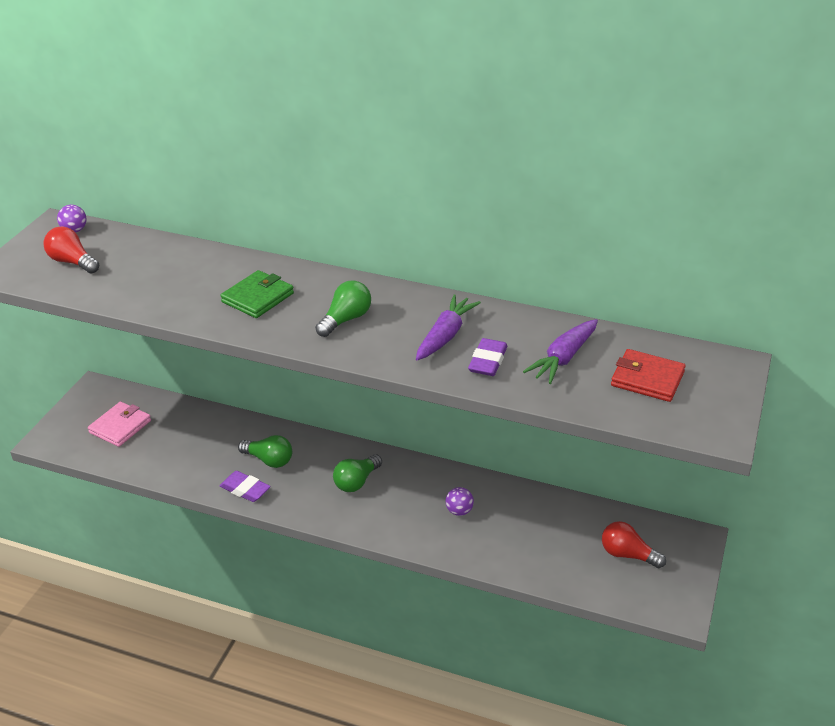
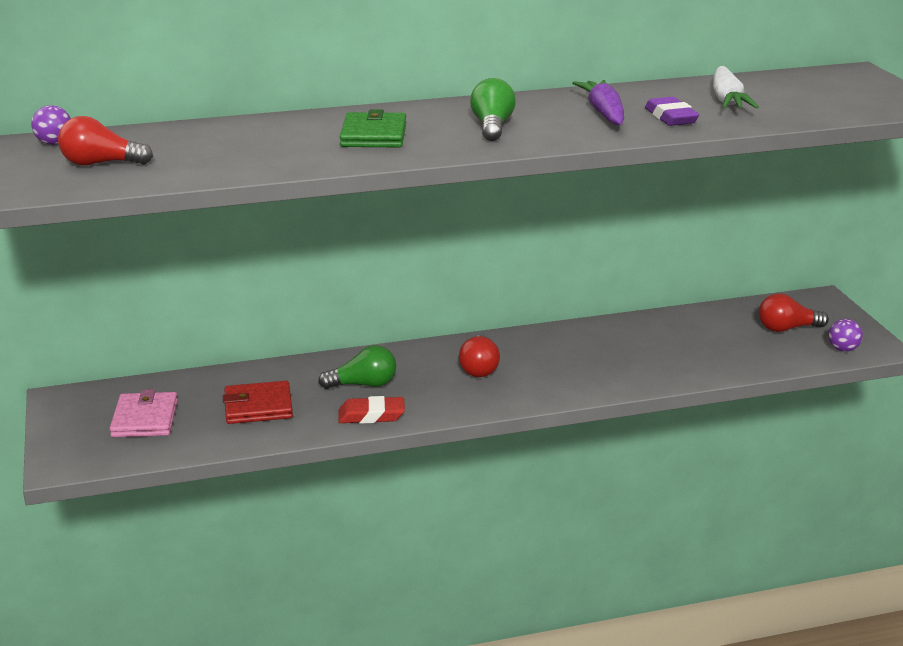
camera: 35 degrees left, 10 degrees down
(245, 489) = (371, 415): purple eraser -> red eraser
(356, 482) = (479, 368): green light bulb -> red light bulb
(459, 511) = (607, 353): purple ball -> purple ball (843, 349)
(563, 358) = (727, 100): purple carrot -> white carrot
(647, 379) = (812, 94): red wallet -> red wallet (258, 407)

